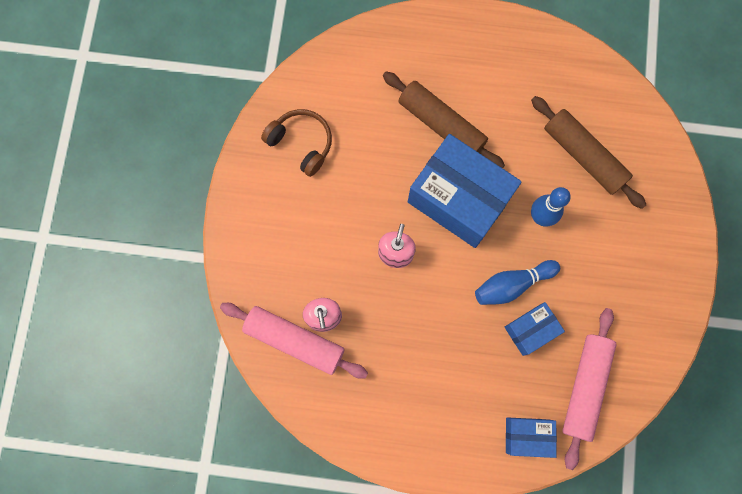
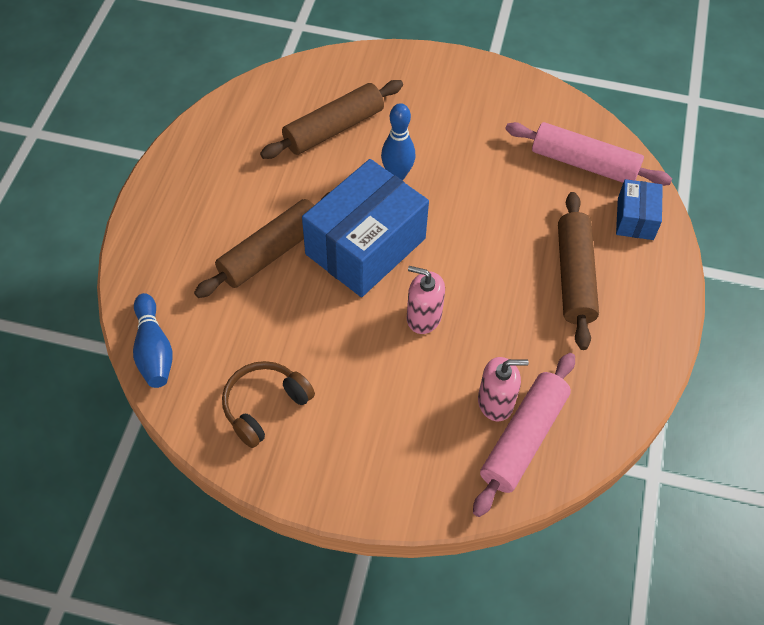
camera: 85 degrees left, 20 degrees down
(454, 379) = (574, 276): none -> brown rolling pin
(512, 285) = (470, 210): blue bowling pin -> blue bowling pin (154, 350)
(530, 330) = (522, 200): blue box -> none

